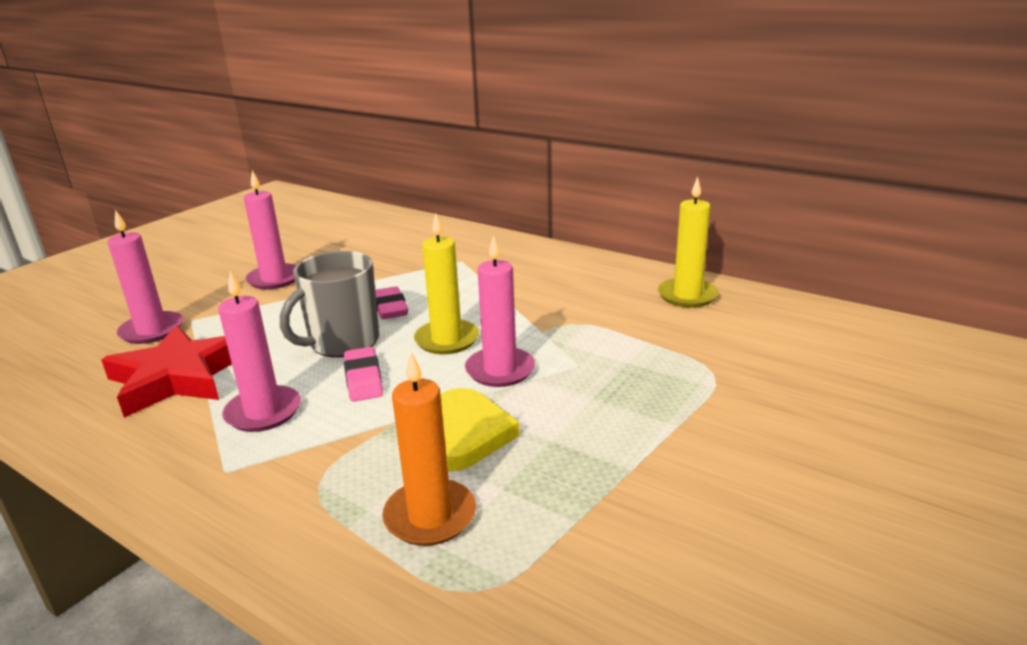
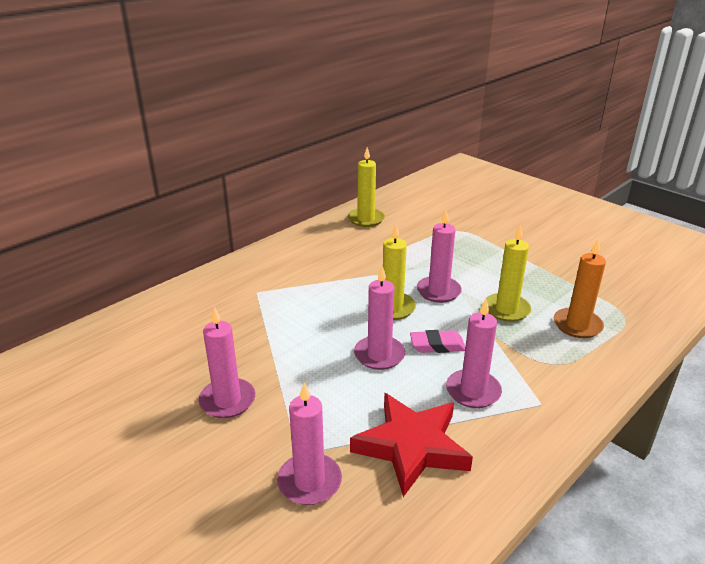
camera: 80 degrees left, 5 degrees up
(343, 342) = (379, 355): grey mug -> pink candle
(390, 308) = (329, 331): pink eraser -> none
(465, 434) = (506, 309): yellow heart -> yellow candle

